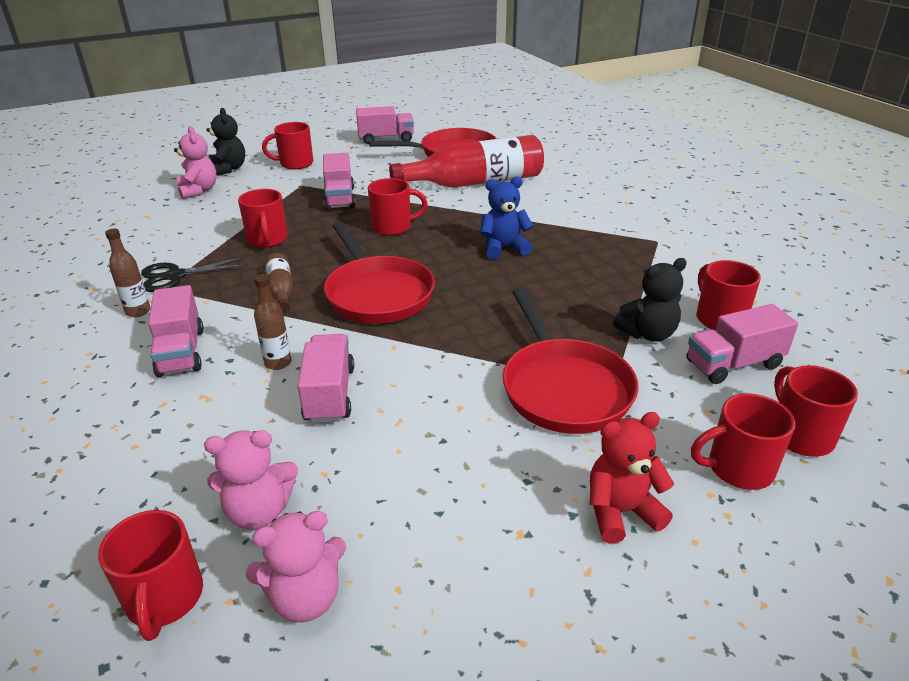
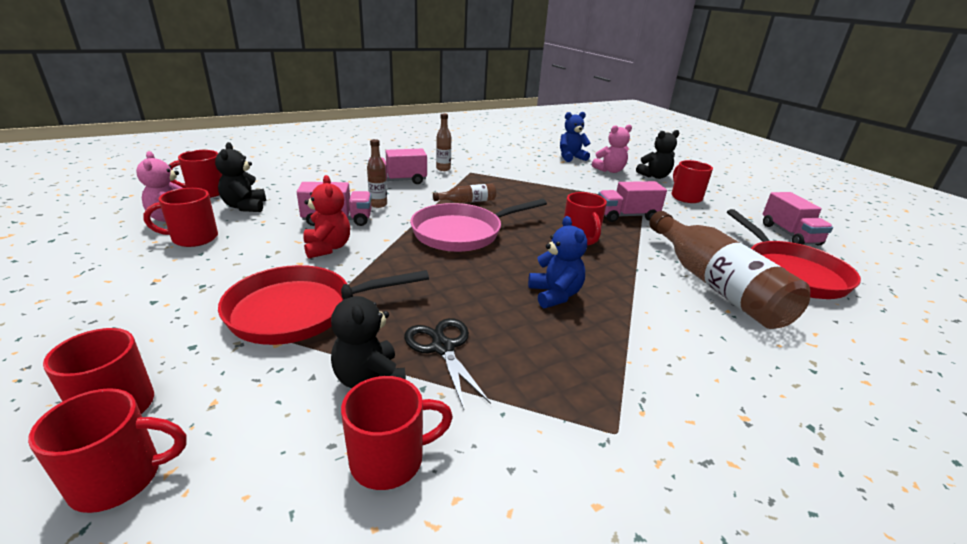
camera: 85 degrees right, 5 degrees down
(135, 209) = (571, 158): none -> blue teddy bear
(175, 276) = (484, 173): black scissors -> black scissors (443, 347)
(259, 511) = (245, 207): pink teddy bear -> black teddy bear
(267, 240) = (540, 194): red mug -> red mug (193, 238)
(377, 294) = (462, 233): red pan -> pink pan
(475, 182) = (715, 284): red bottle -> brown bottle
(621, 512) = (134, 323): red teddy bear -> red teddy bear (327, 248)
(733, 364) = (282, 448): pink truck -> none

